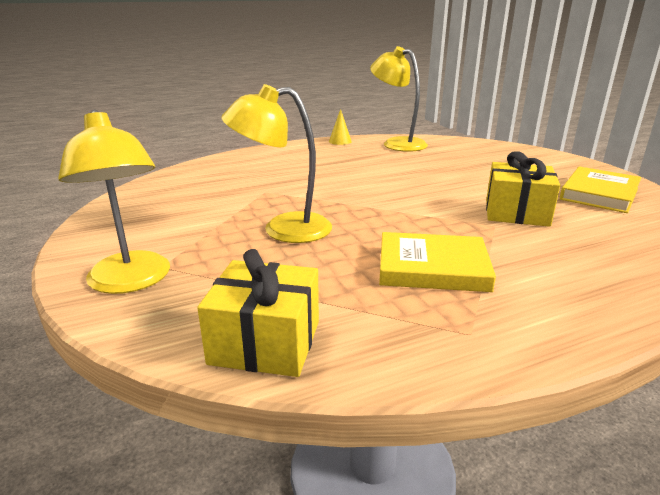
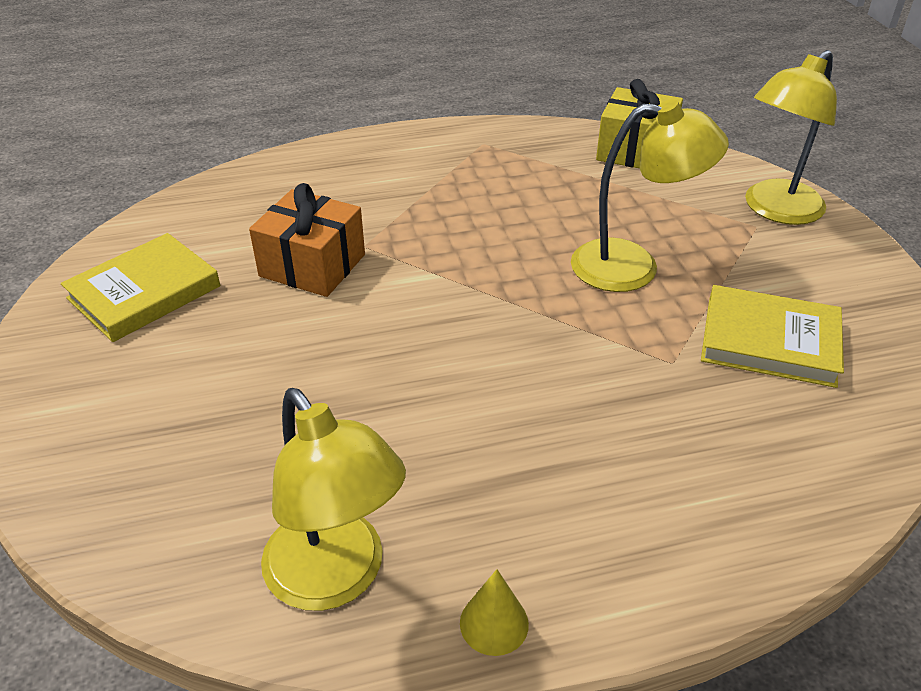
camera: 170 degrees left, 15 degrees up
(131, 282) = (775, 210): yellow lamp -> yellow lamp turned 120 degrees counterclockwise
(432, 267) = (477, 197): yellow book -> yellow book (769, 341)
(516, 212) = (312, 265): yellow gift -> orange gift

